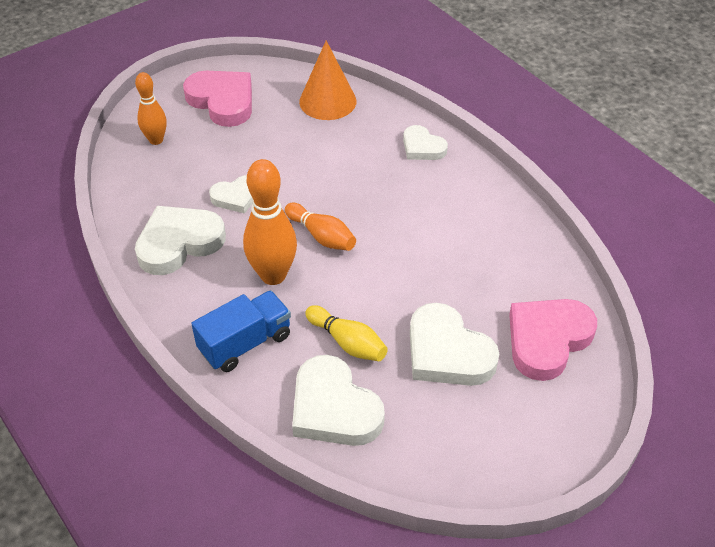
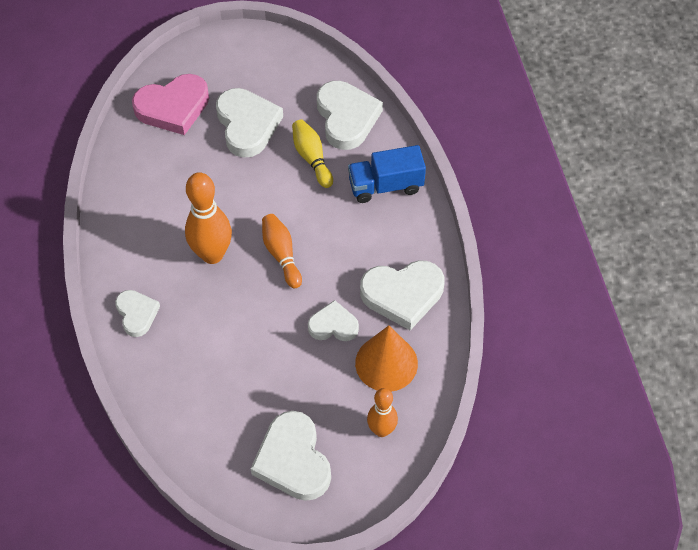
camera: 155 degrees left, 10 degrees up
(222, 101) = (293, 460): pink heart -> white heart
(273, 275) = (339, 233): orange bowling pin -> orange bowling pin (212, 254)
(327, 101) = (187, 413): orange cone -> orange cone (386, 363)

